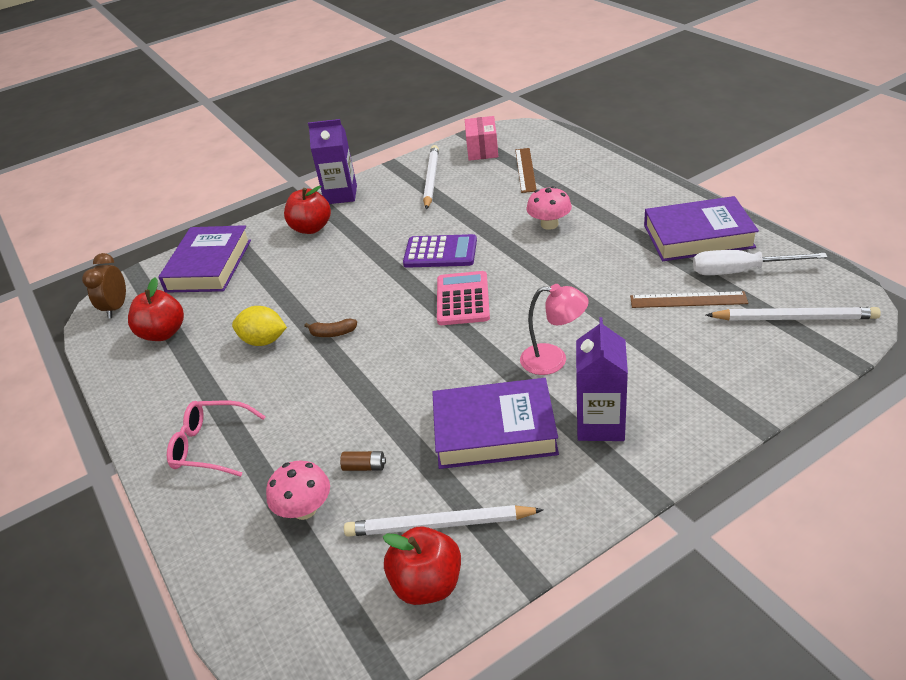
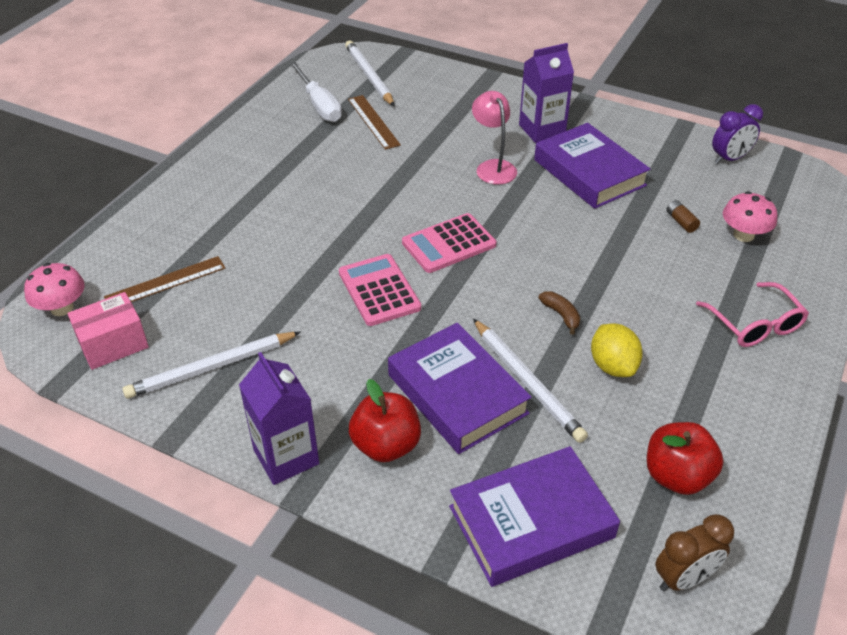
camera: 125 degrees left, 5 degrees up
(427, 584) = (729, 159): red apple -> purple clock
(439, 524) = (687, 169): white pencil -> white pencil (527, 382)
(440, 252) = (379, 290): purple calculator -> pink calculator
(549, 224) = (288, 226): pink mushroom -> pink mushroom (62, 308)
(698, 236) = (273, 133): purple book -> purple book (457, 394)

